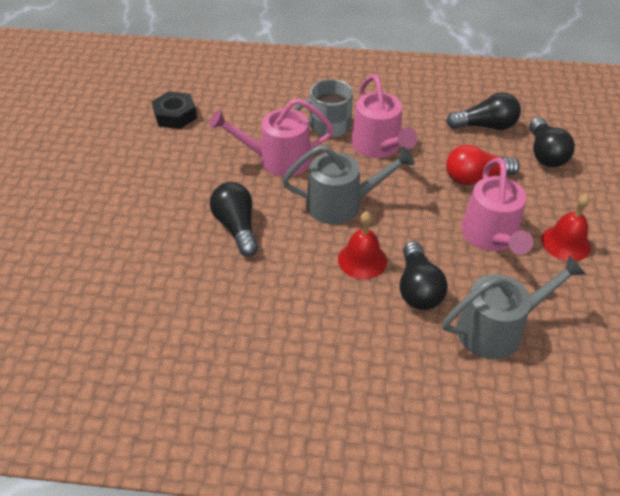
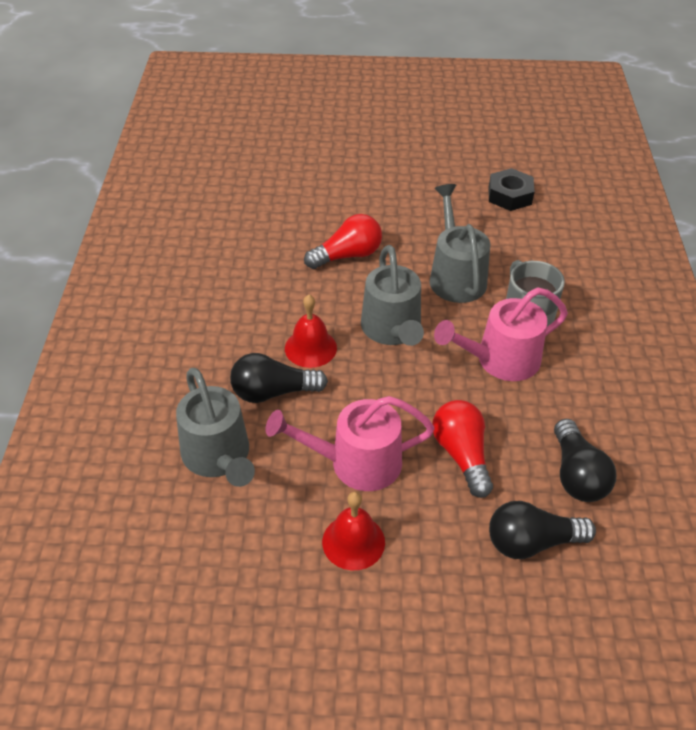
camera: 85 degrees right, 0 degrees up
(237, 227) = (347, 255): black light bulb -> red light bulb
(278, 159) = (455, 276): pink watering can -> grey watering can

